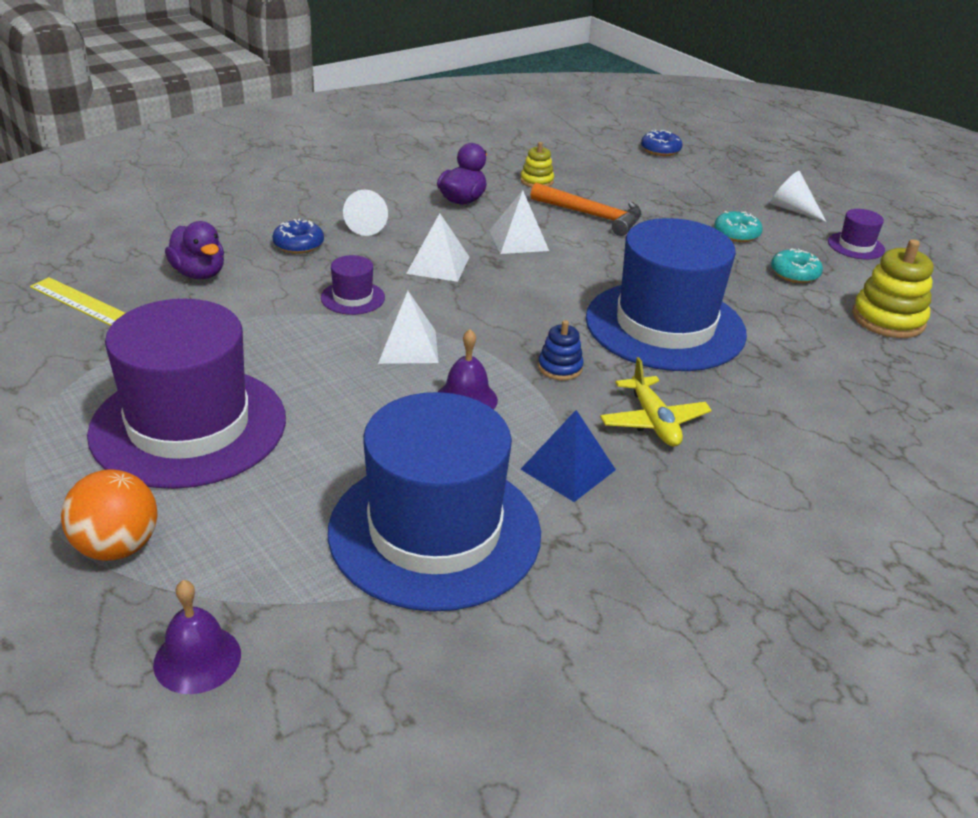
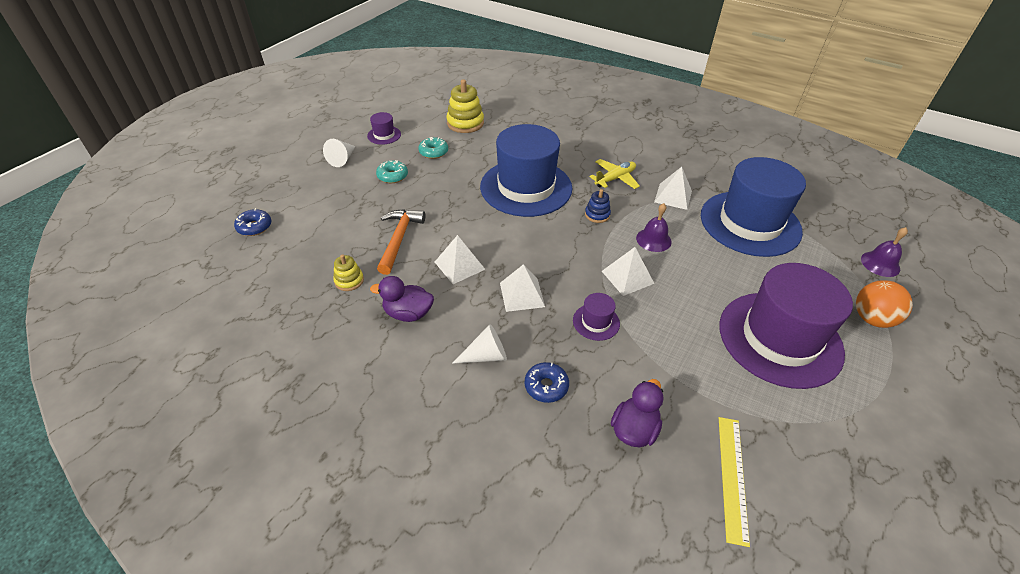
camera: 110 degrees left, 10 degrees up
(568, 469) = (673, 196): blue pyramid -> white pyramid

